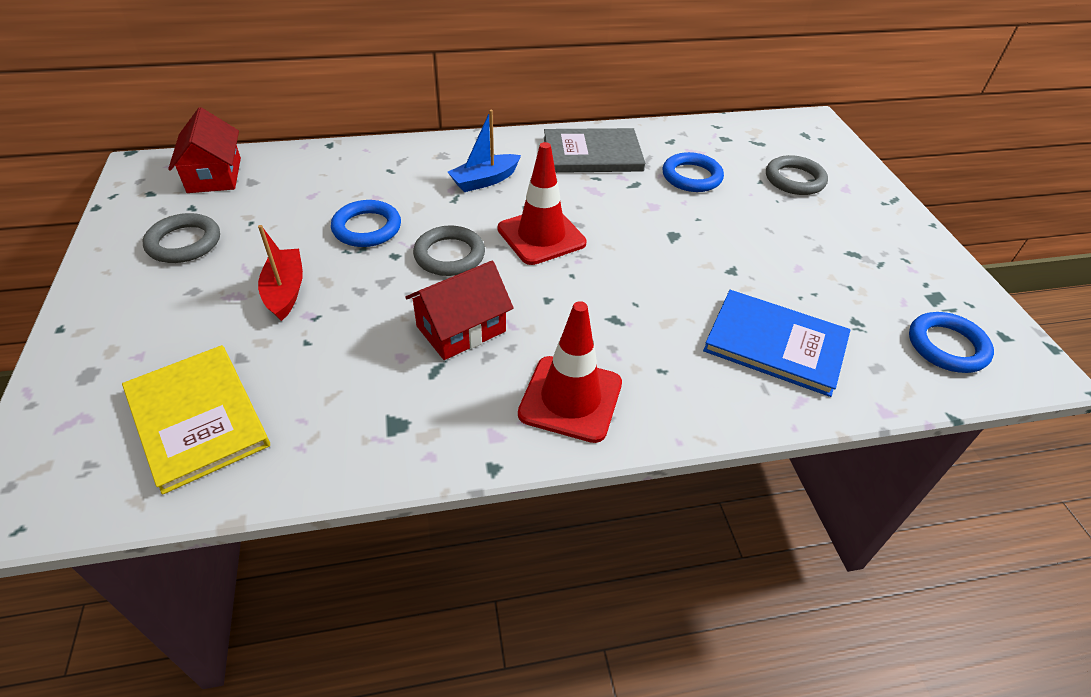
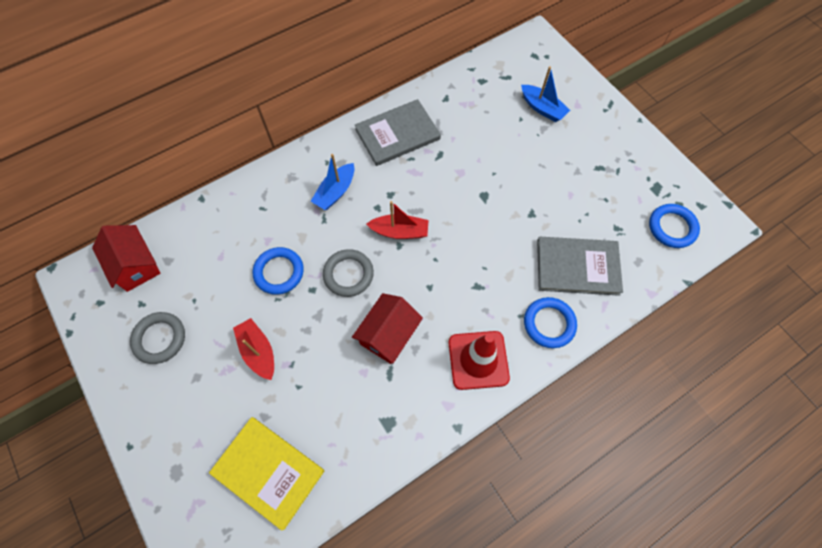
camera: 20 degrees left, 20 degrees up
(541, 236) = (400, 231): red traffic cone -> red boat
(691, 177) = (474, 132): blue ring -> blue ring (549, 324)
(775, 344) = (577, 267): blue book -> grey book
(794, 180) = (542, 108): grey ring -> blue boat

